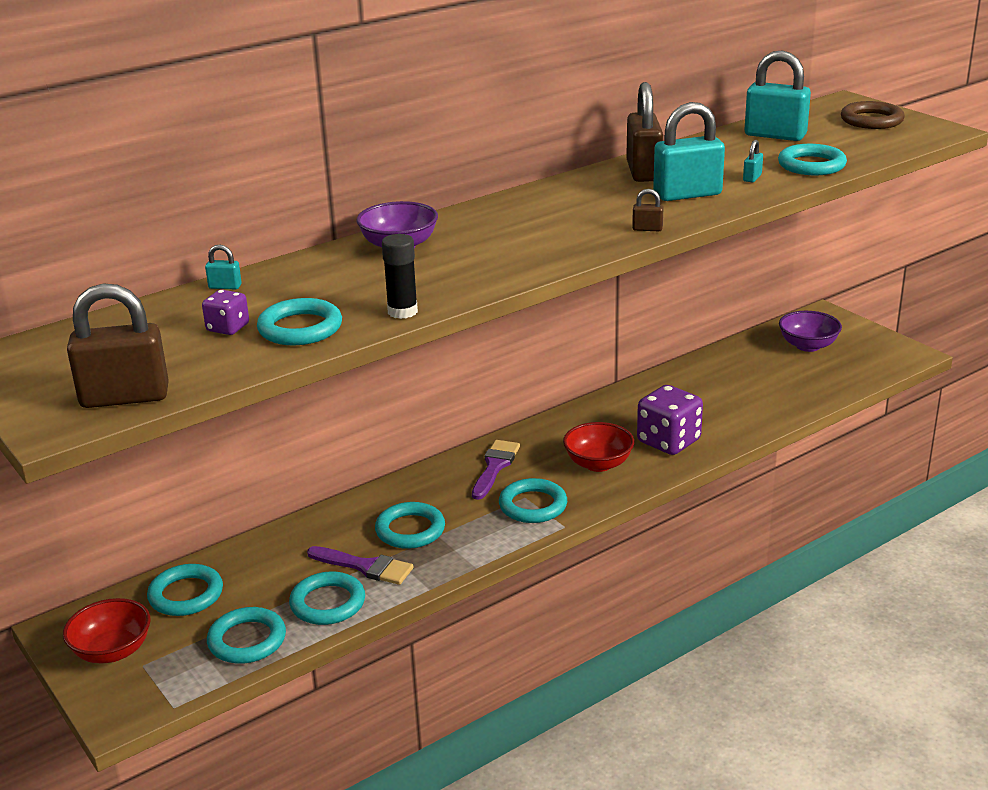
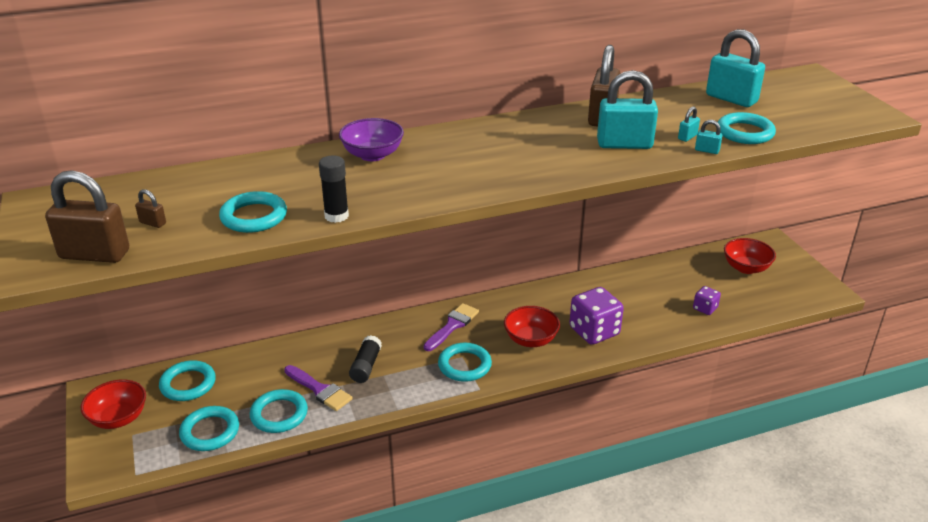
camera: 15 degrees right, 5 degrees up
(225, 287) = (227, 169): turquoise padlock -> turquoise padlock (707, 150)
(228, 328) = (204, 206): purple dice -> purple dice (705, 308)
(410, 530) = (366, 366): turquoise ring -> black glue stick
(647, 229) = (572, 172): brown padlock -> brown padlock (153, 223)
(808, 346) = (746, 268): purple bowl -> red bowl
(871, 120) = (823, 96): brown ring -> none

